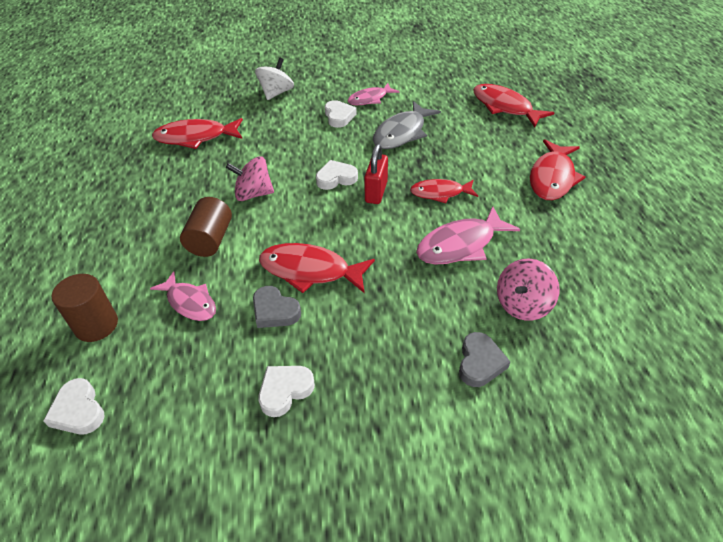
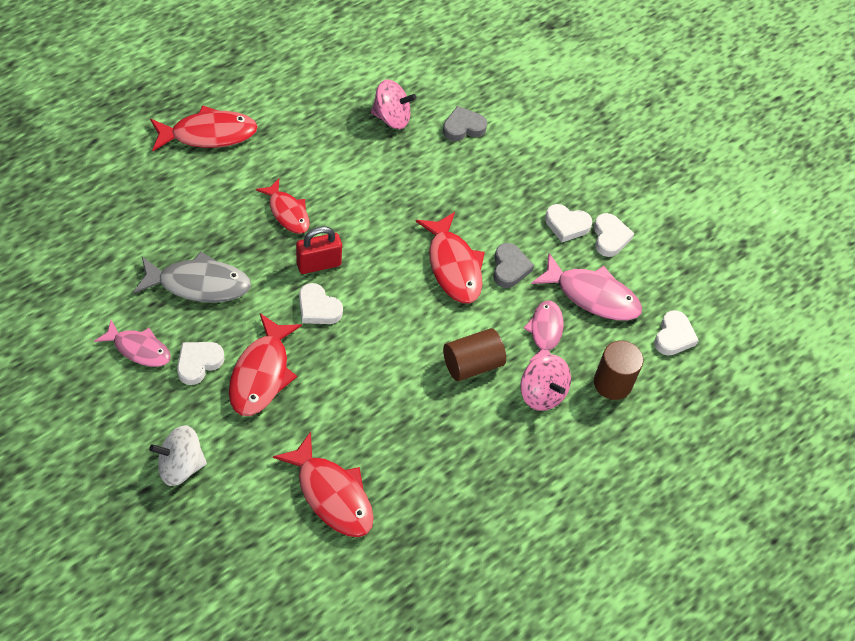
camera: 130 degrees left, 10 degrees up
(236, 426) = (610, 237): none -> white heart
(253, 194) = (389, 368): pink spinning top -> pink spinning top (542, 393)
(460, 245) = (351, 174): pink fish -> pink fish (592, 295)
(504, 107) = (86, 206): red fish -> red fish (261, 374)

